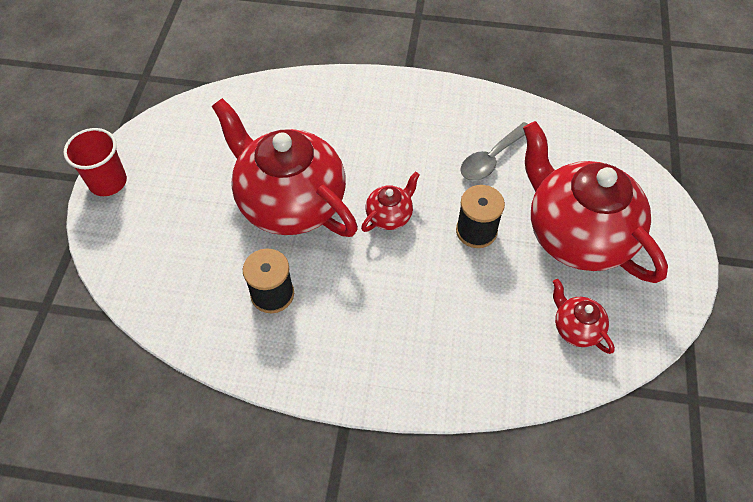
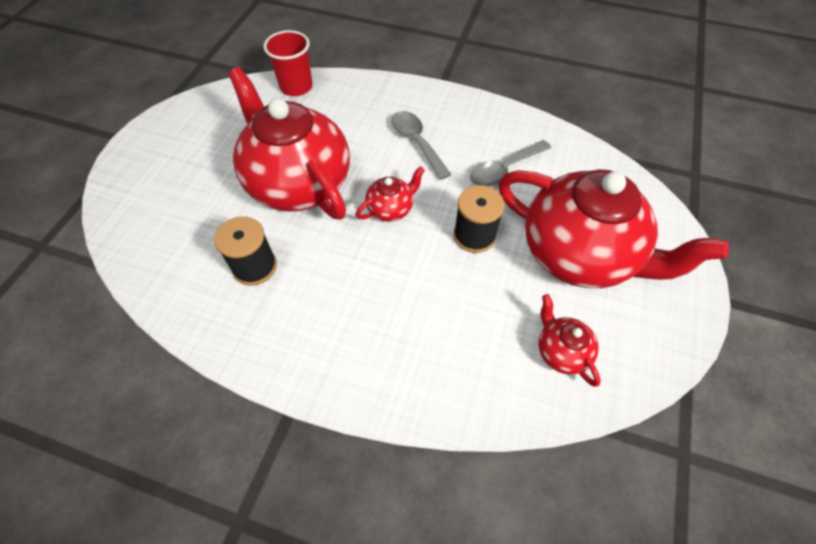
camera: 10 degrees right, 0 degrees up
(108, 182) = (138, 143): red cup -> red cup (296, 87)
(398, 141) = (417, 142): none -> grey spoon
(577, 234) = (579, 254): red teapot -> red teapot turned 150 degrees clockwise

